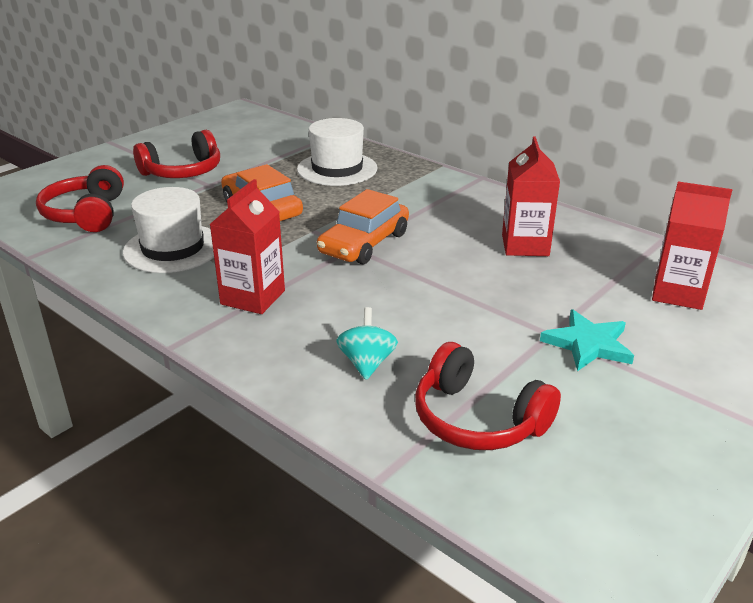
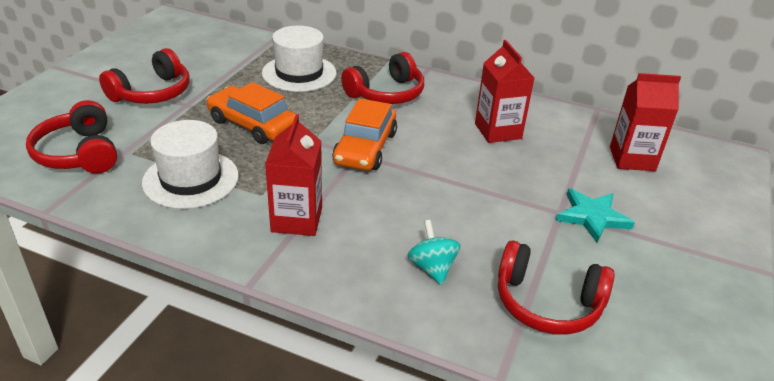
camera: 20 degrees left, 5 degrees up
(419, 196) = (386, 93): none -> red headphones

